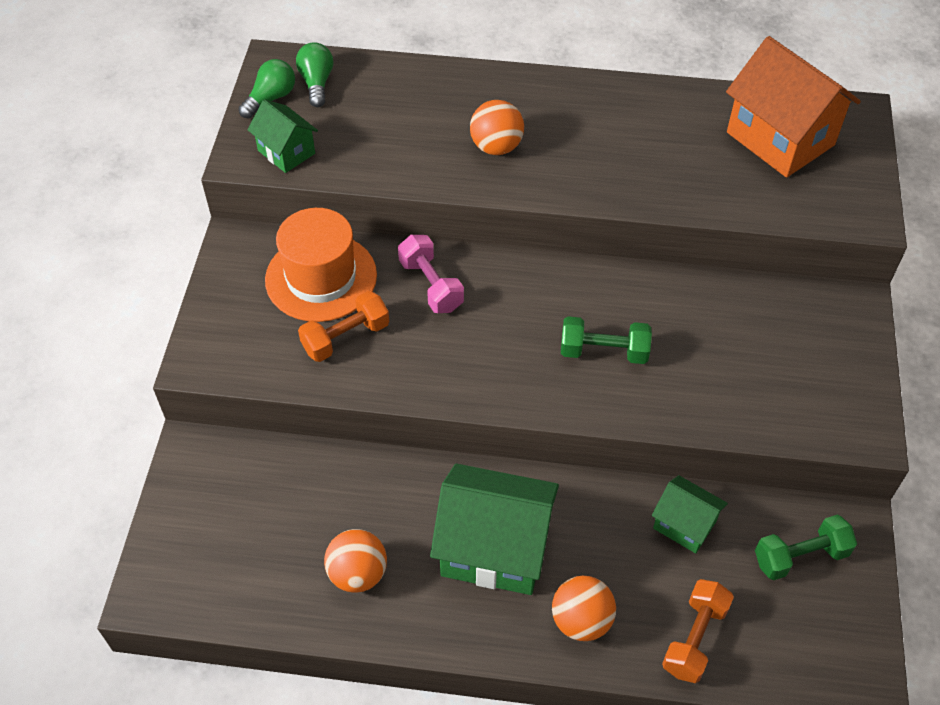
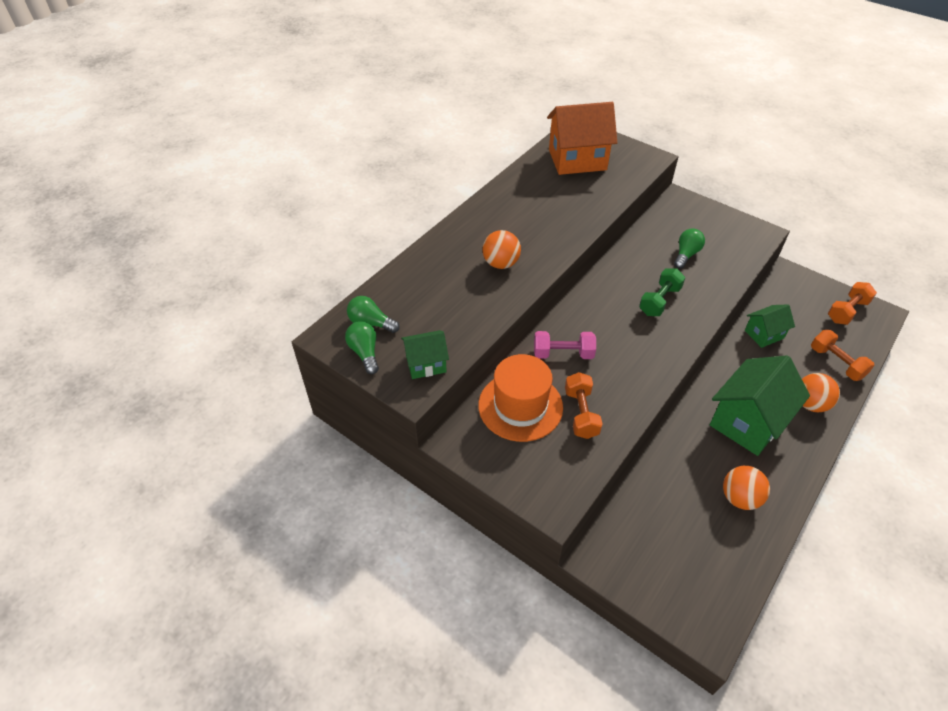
camera: 60 degrees left, 5 degrees down
(729, 352) = (686, 254): none -> green light bulb
(800, 556) = (800, 301): green dumbbell -> none
(829, 630) = (847, 311): none -> orange dumbbell

